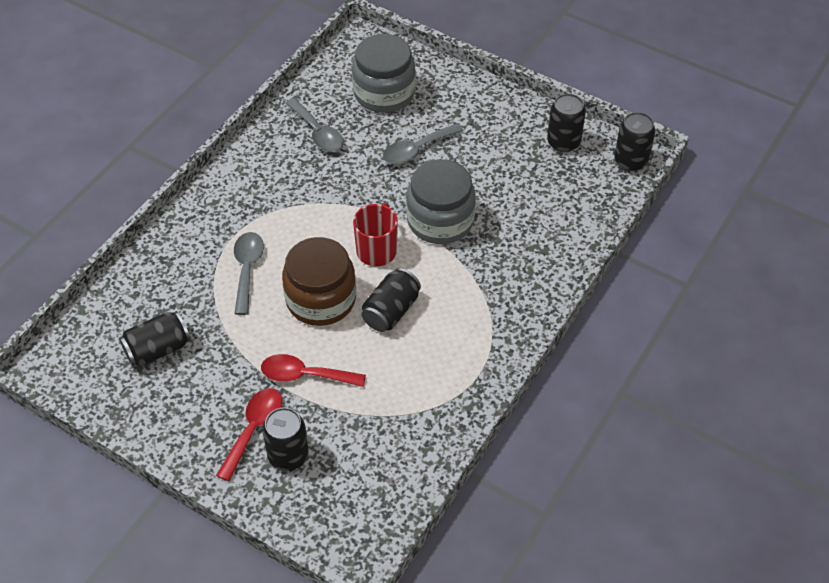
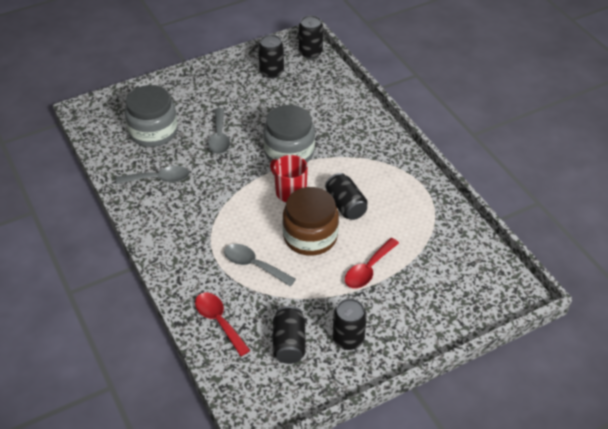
camera: 60 degrees left, 5 degrees down
(254, 429) = (395, 314): red spoon -> red spoon (219, 321)
(288, 456) = (428, 304): black can -> black can (348, 339)

